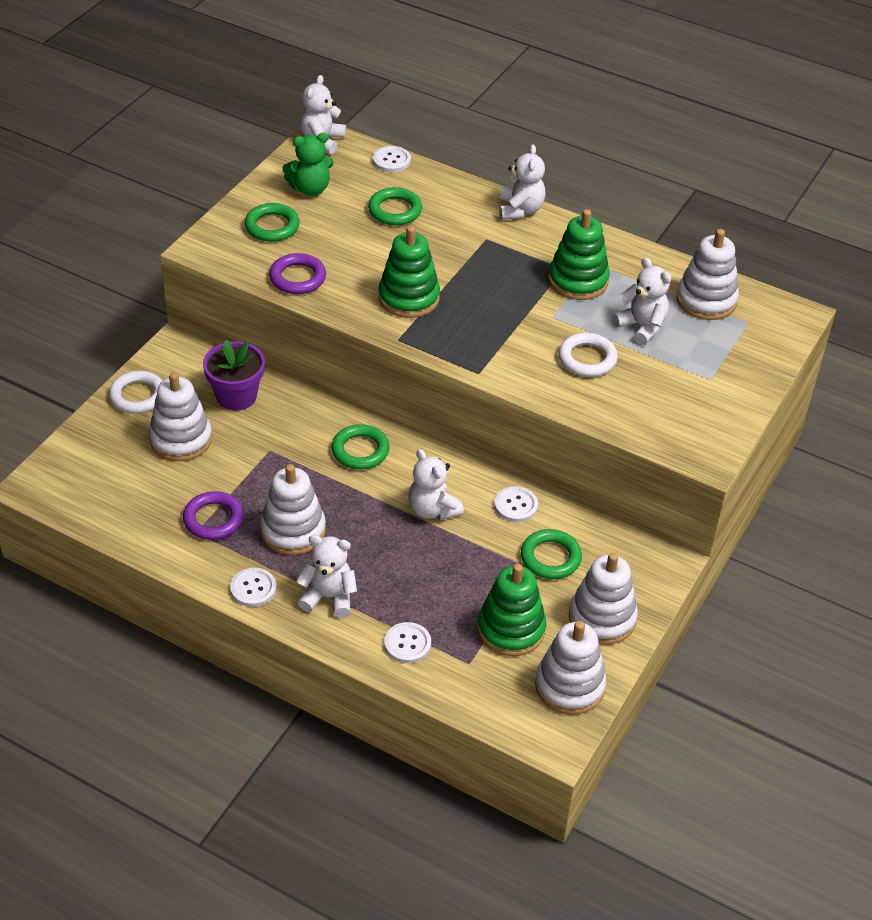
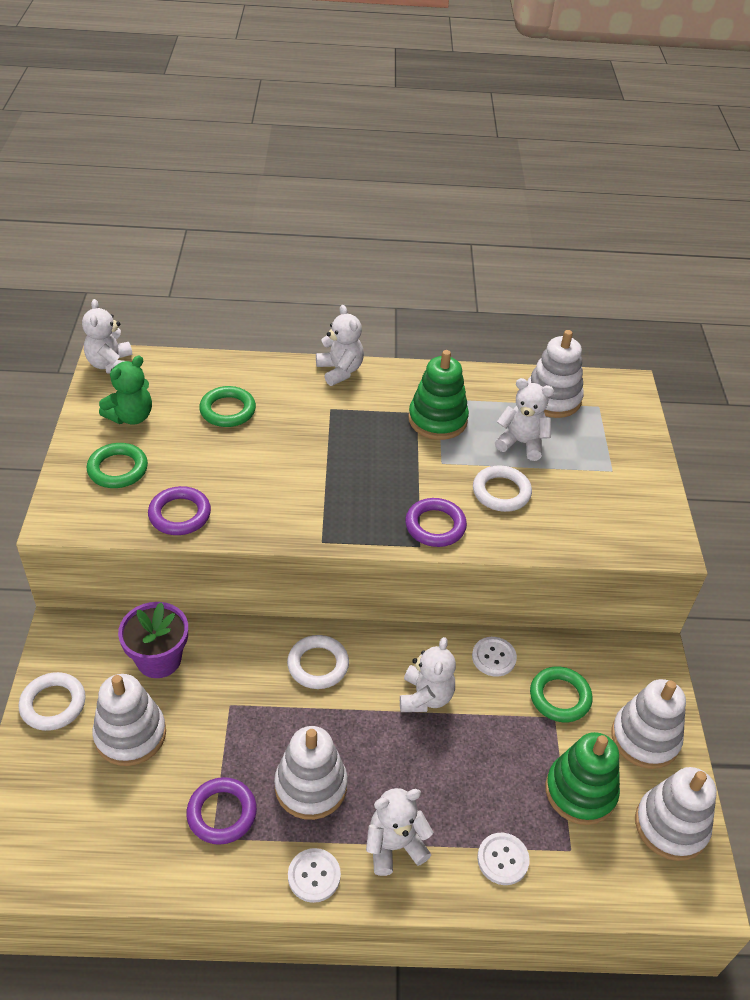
camera: 30 degrees left, 0 degrees up
(360, 450) = (318, 665): green ring -> white ring
(391, 160) = (191, 362): white button -> none
(409, 298) = (302, 494): green stacking toy -> none
(432, 509) = (425, 697): white teddy bear -> white teddy bear turned 105 degrees counterclockwise
(504, 363) = (435, 526): none -> purple ring

